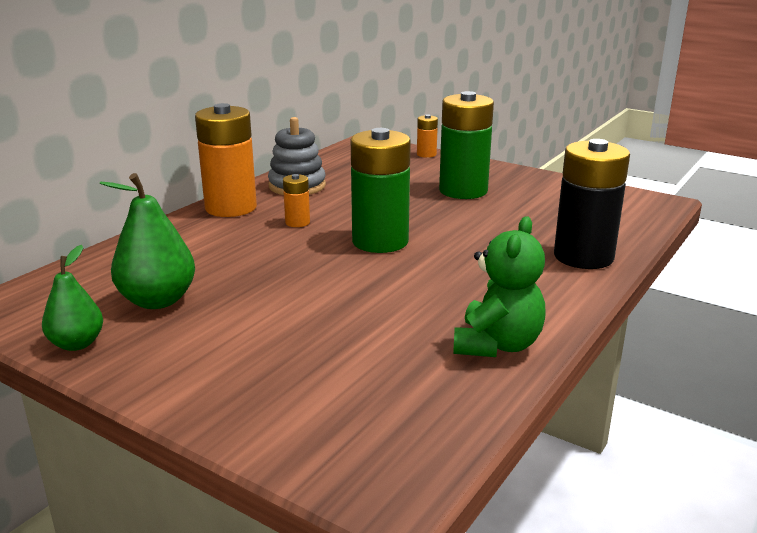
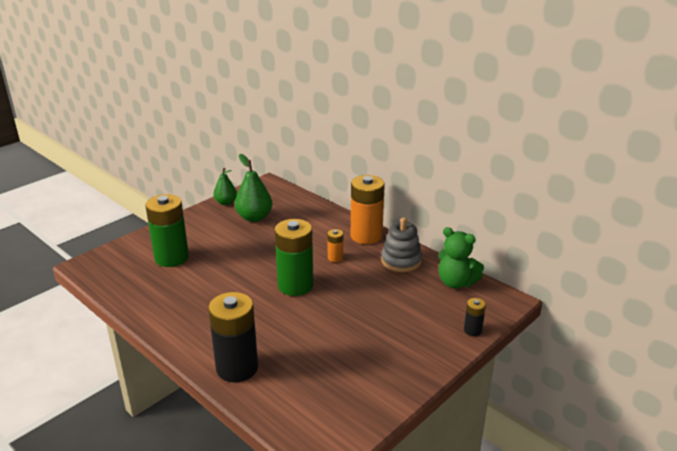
camera: 100 degrees right, 5 degrees up
(426, 154) = (472, 330): orange battery -> black battery
(463, 191) = (377, 335): green battery -> green battery (172, 257)
(497, 345) = (157, 307): green teddy bear -> green teddy bear (456, 282)

